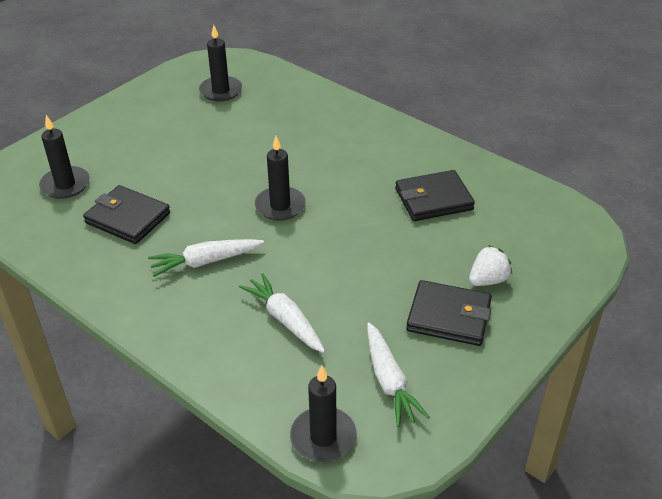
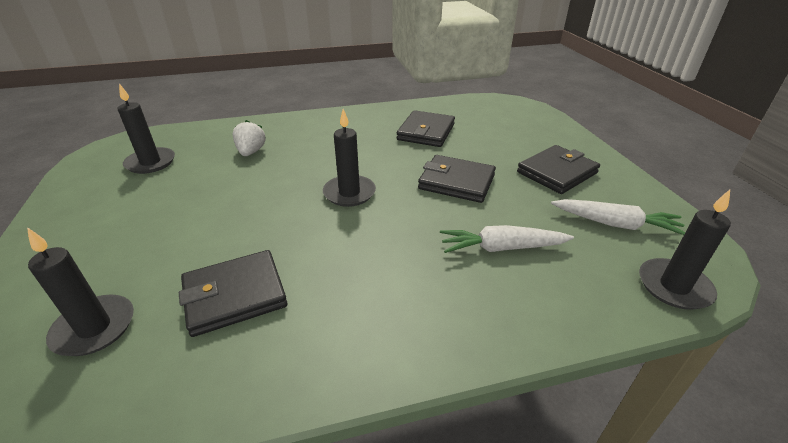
camera: 55 degrees left, 5 degrees down
(205, 262) = (373, 265): white carrot -> none
(359, 257) = (456, 182): none -> black wallet
(488, 280) = (530, 146): white strawberry -> white strawberry (251, 152)

